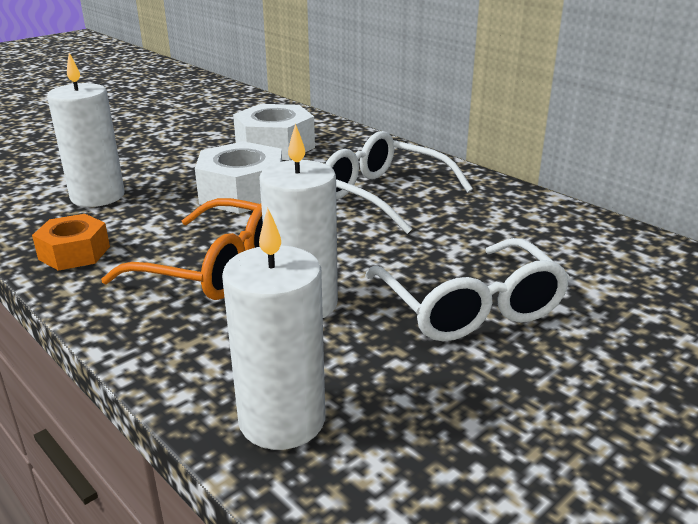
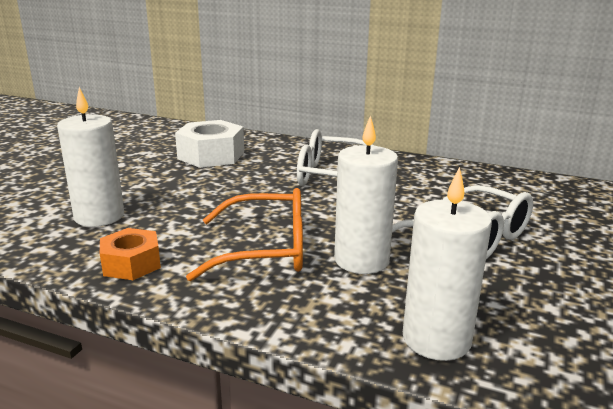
camera: 25 degrees left, 5 degrees down
(242, 193) = (224, 193): white nut -> none

